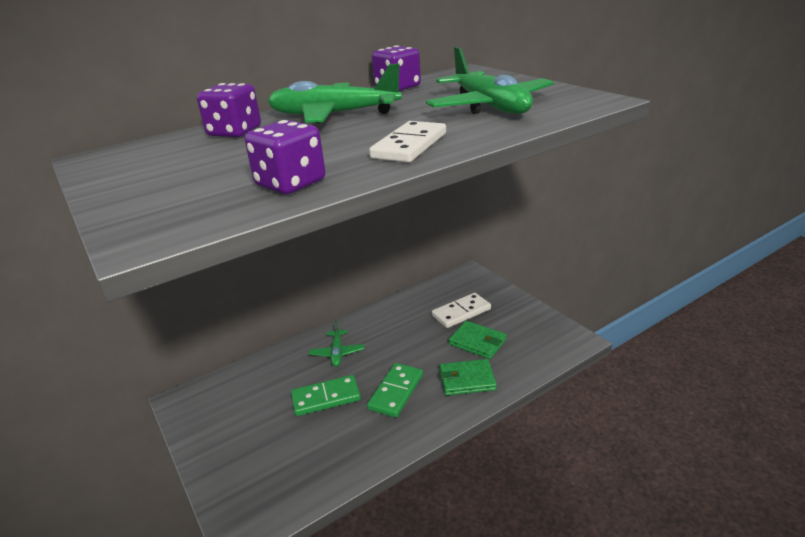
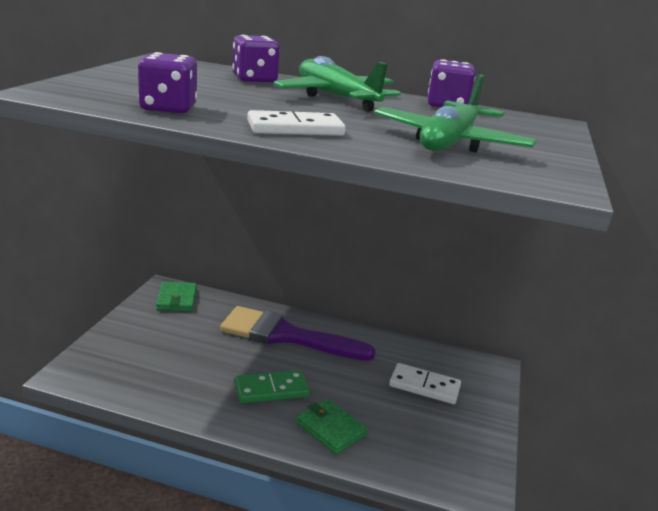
camera: 45 degrees right, 5 degrees down
(326, 398) = (228, 353): green domino -> none
(337, 353) = (286, 336): green plane -> purple brush
(477, 342) = (392, 415): green wallet -> green wallet (176, 299)

